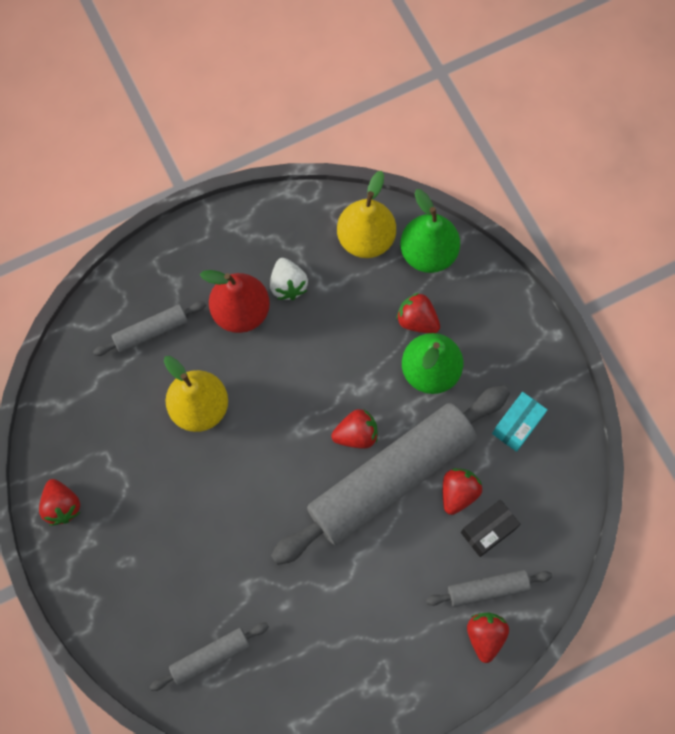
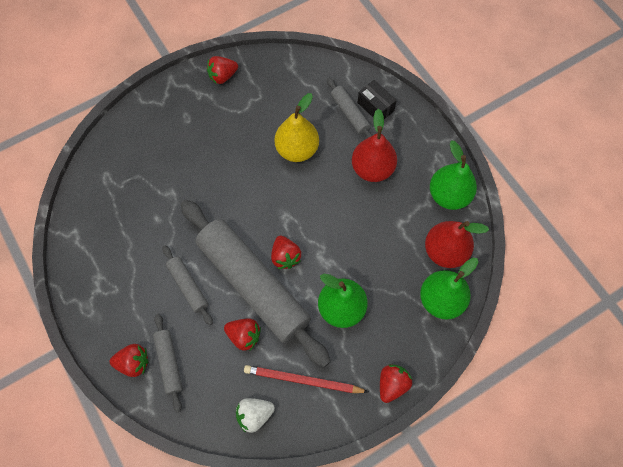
camera: 85 degrees right, 5 degrees down
(210, 656) = (122, 175): grey rolling pin -> grey rolling pin (188, 286)
(288, 285) = (398, 199): white strawberry -> white strawberry (254, 415)
(290, 223) = (448, 195): none -> green pear
(365, 239) = (445, 251): yellow pear -> red pear
(417, 320) = (382, 295): red strawberry -> red strawberry (392, 384)
(488, 530) = (215, 361): black box -> black box (375, 107)
(517, 425) = (303, 380): turquoise box -> red pencil

